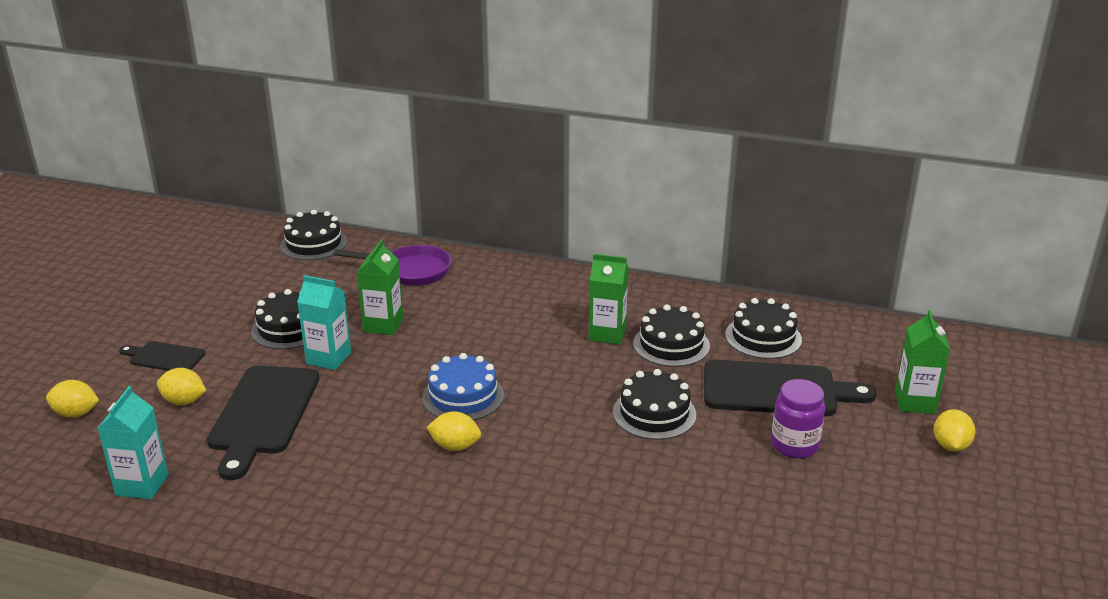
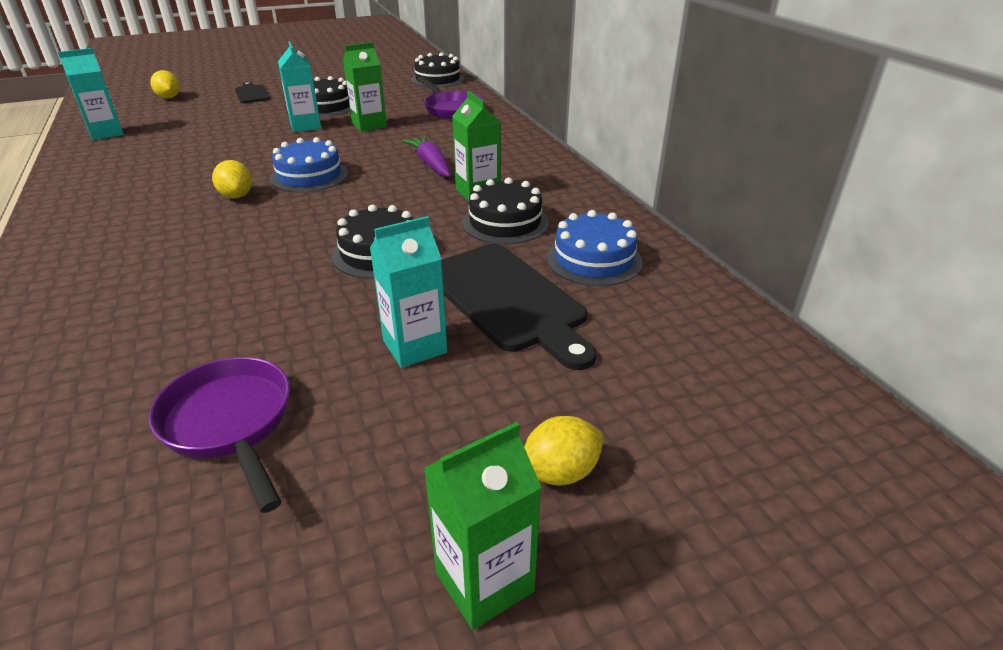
camera: 50 degrees right, 5 degrees up
(184, 401) = (209, 112): yellow lemon -> none
(263, 414) = (215, 133): black cutting board -> none
(522, 331) = (430, 164): none -> purple carrot
(763, 337) = (594, 260): black cake -> blue cake
(794, 445) = (415, 346): purple jar -> turquoise carton
(810, 541) = (230, 424): none -> purple pan
(915, 402) = (620, 403): green carton -> green carton (484, 581)

